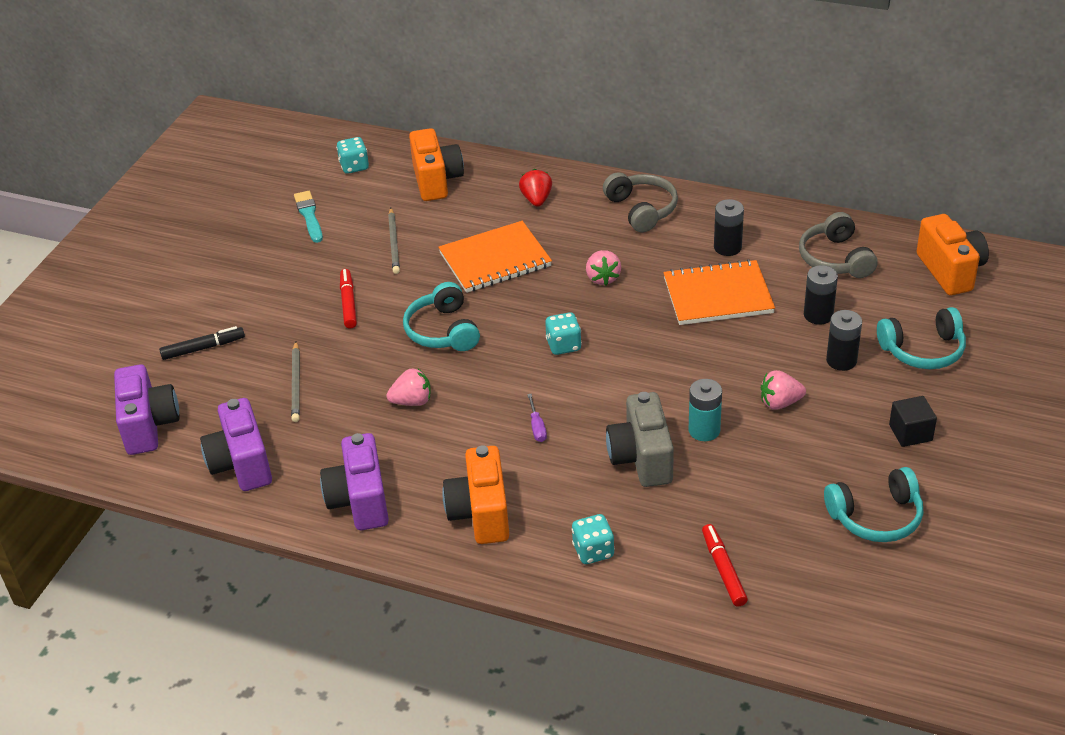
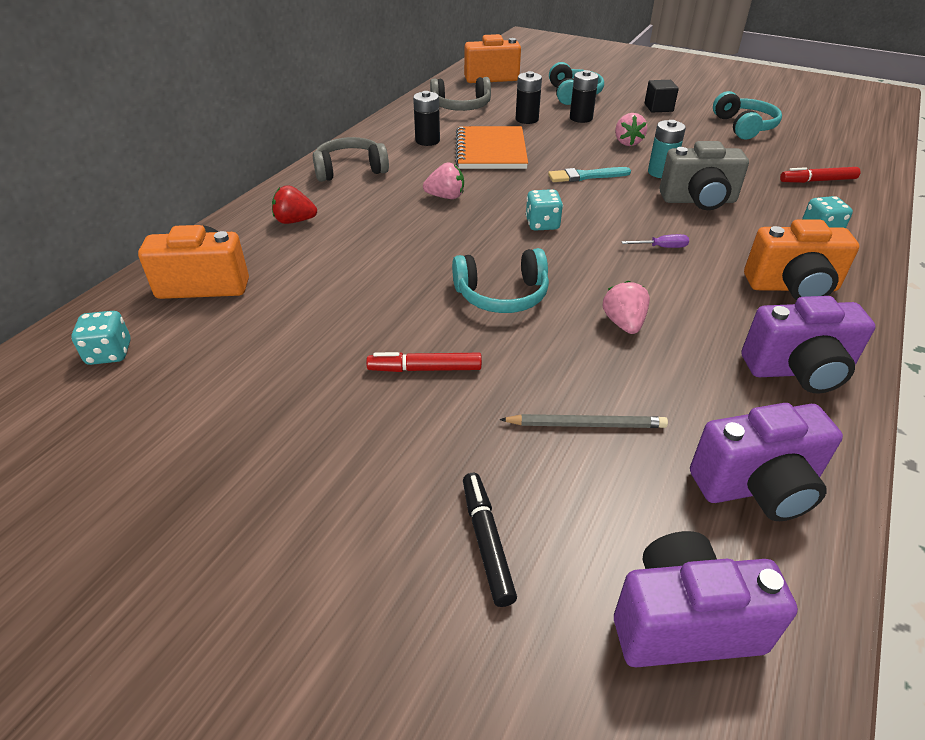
camera: 85 degrees left, 0 degrees up
(309, 216) = (198, 404): turquoise brush -> turquoise brush (586, 176)
(394, 243) = (314, 324): grey pencil -> none
(495, 260) = (387, 253): orange notebook -> none

